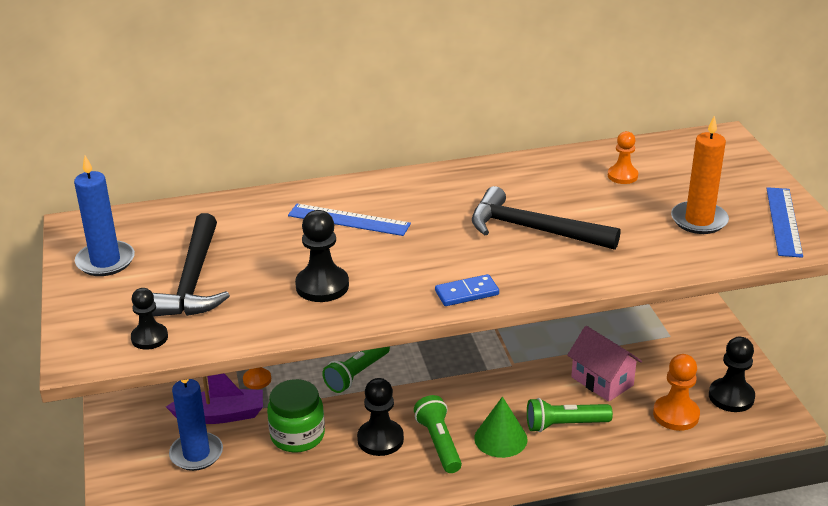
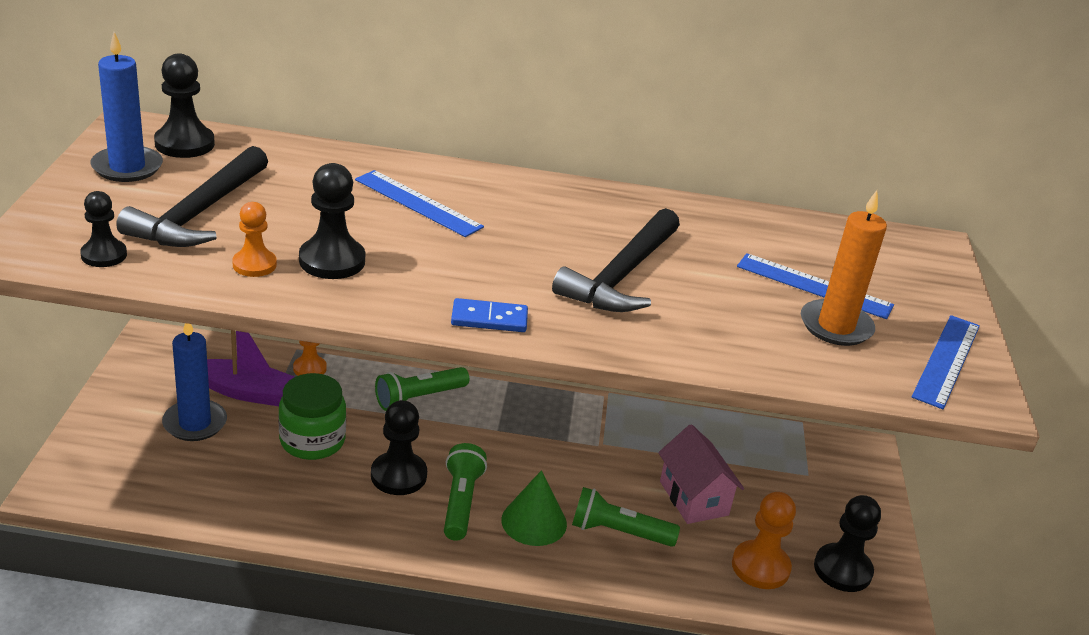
camera: 15 degrees right, 0 degrees up
(133, 227) = (184, 144): none -> black pawn
(533, 230) = (622, 276): black hammer -> black hammer turned 105 degrees counterclockwise
(622, 176) = (775, 250): orange pawn -> orange pawn (254, 265)
(666, 195) = (814, 286): none -> blue ruler

